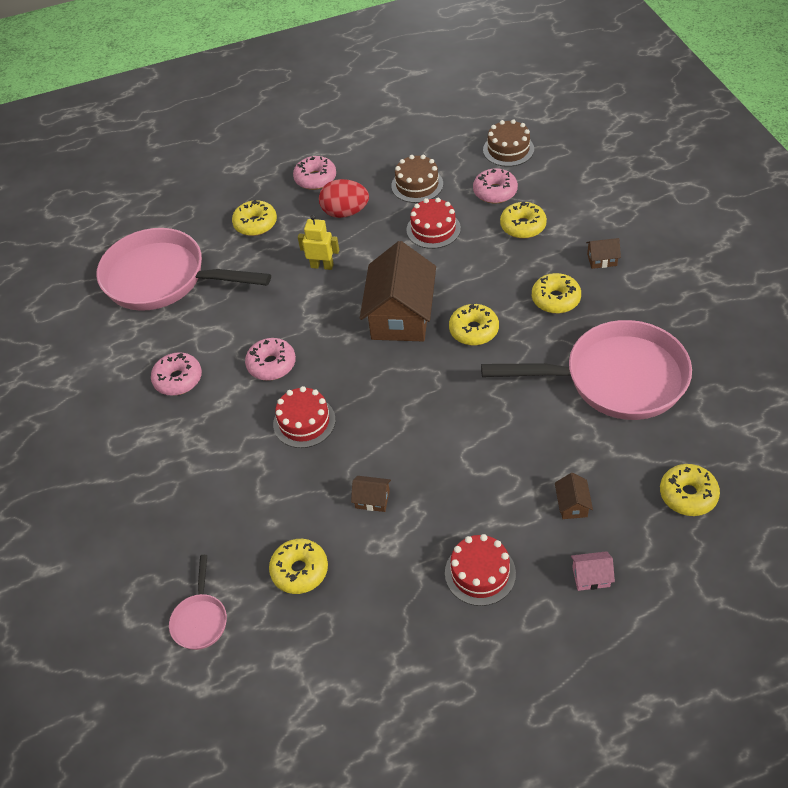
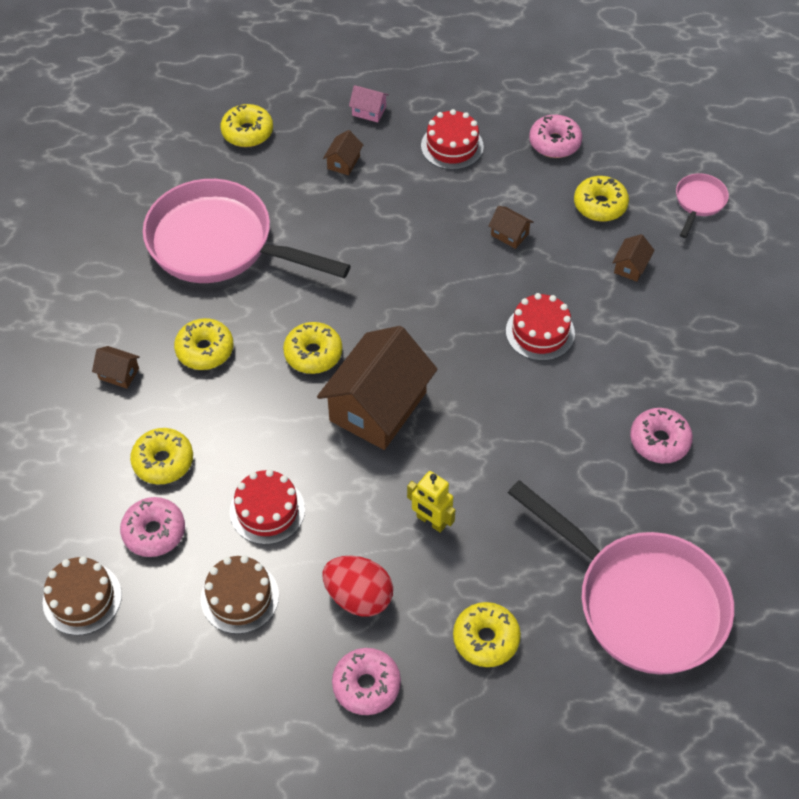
camera: 160 degrees left, 5 degrees up
(247, 516) = (630, 266): none -> brown house
(271, 364) = (548, 412): pink donut -> pink donut (554, 143)

